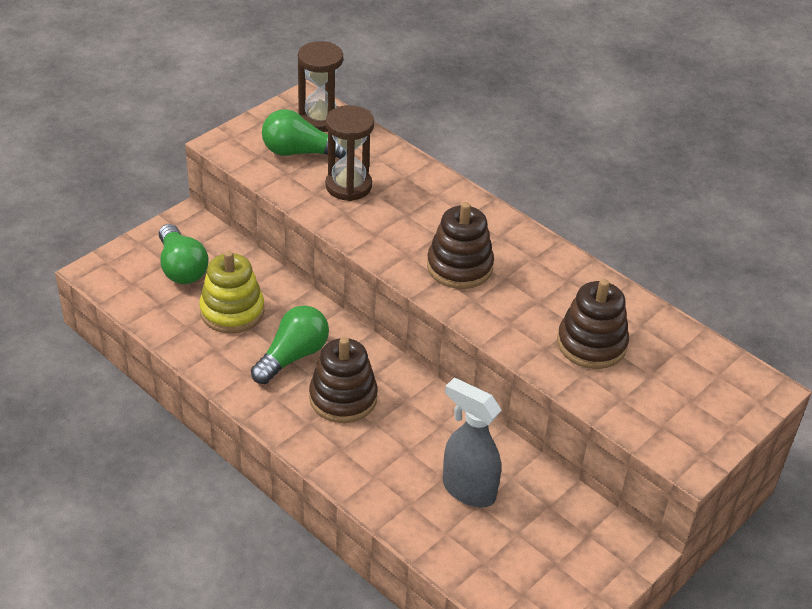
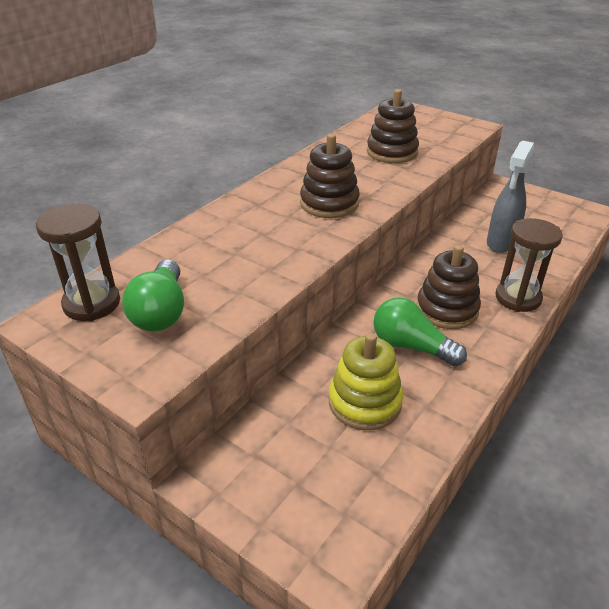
camera: 95 degrees left, 5 degrees down
(181, 268) = (303, 465): green light bulb -> none
(348, 186) = (223, 271): brown hourglass -> brown hourglass (518, 298)

